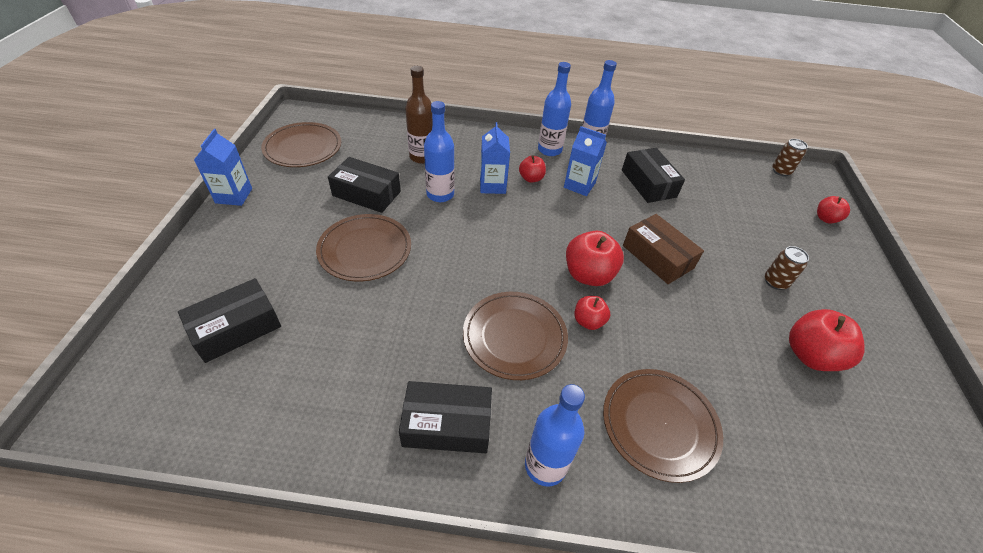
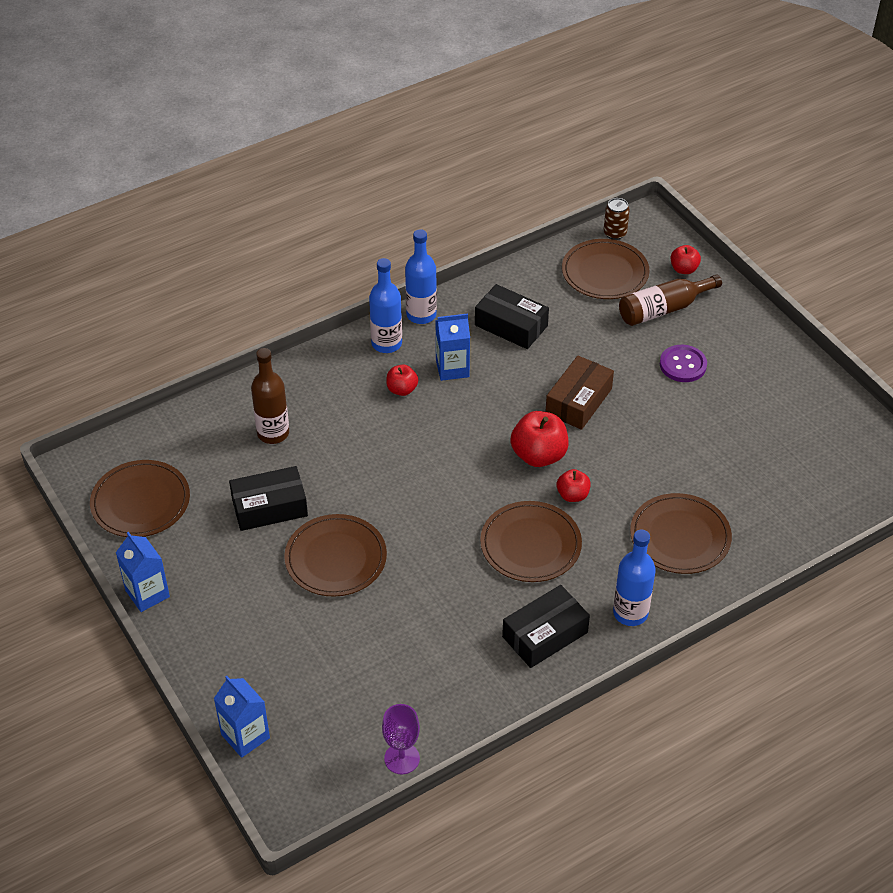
camera: 35 degrees left, 0 degrees up
(208, 443) = (402, 758): none -> purple goblet
(236, 328) = (316, 686): black box -> none
(440, 194) = (338, 462): blue bottle -> none
(492, 185) = (375, 421): blue carton -> blue carton (245, 736)
(657, 257) = (578, 401): brown box -> brown box turned 75 degrees counterclockwise
(753, 189) = (605, 272): none -> brown plate
(775, 282) = (683, 365): brown can -> purple button
(786, 235) = (663, 309): none -> brown bottle
(810, 355) = (743, 415): red apple -> none

